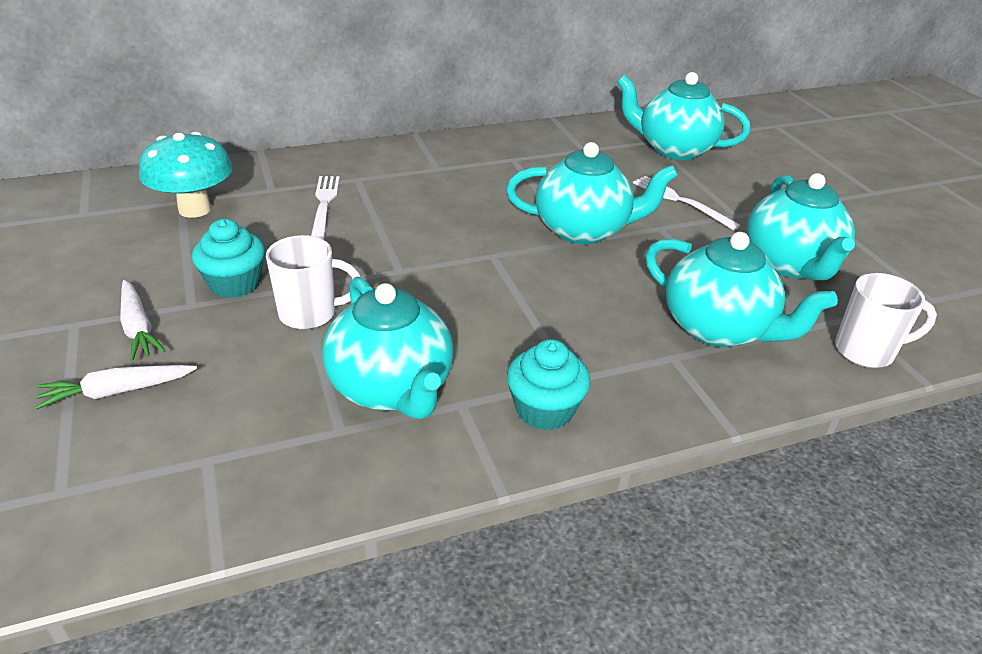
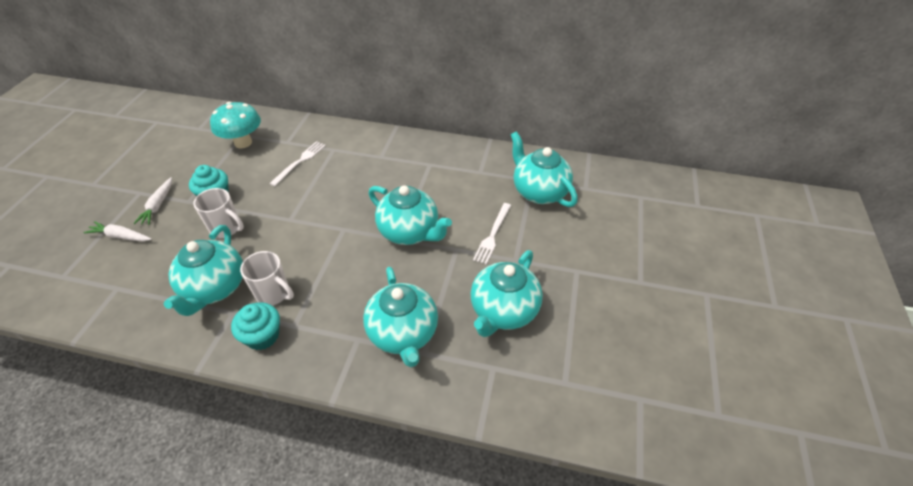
camera: 35 degrees right, 10 degrees up
(681, 201) = (492, 235): white fork -> white fork turned 150 degrees counterclockwise
(866, 351) = (470, 394): white mug -> white mug (274, 294)

